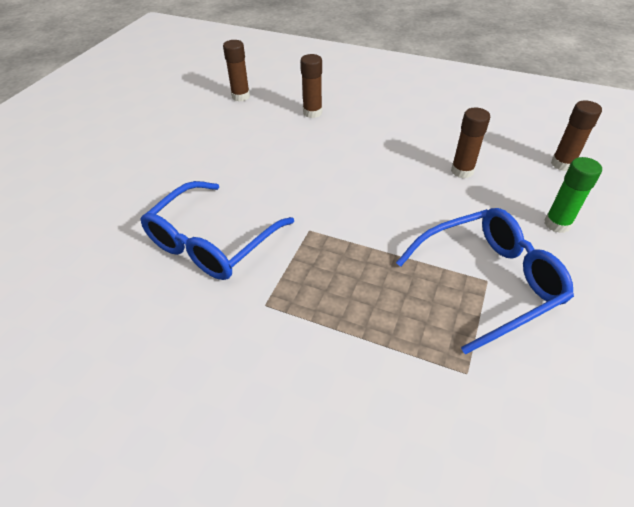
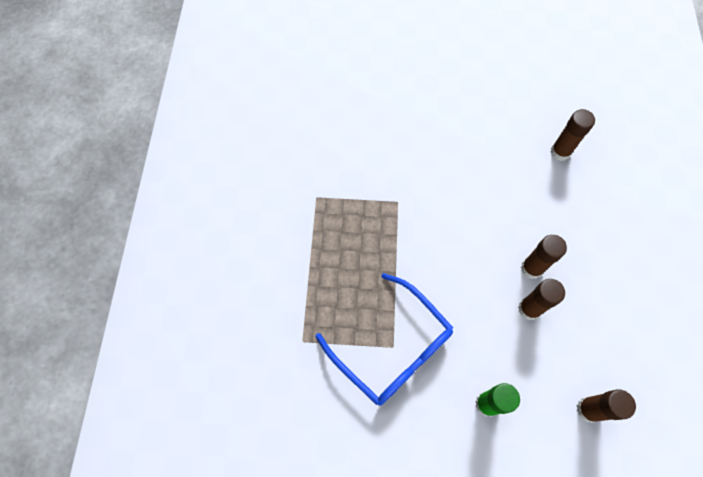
camera: 70 degrees right, 20 degrees up
(212, 242) = (359, 141): blue glasses -> none
(240, 96) = (555, 82): brown glue stick -> brown glue stick (531, 268)

